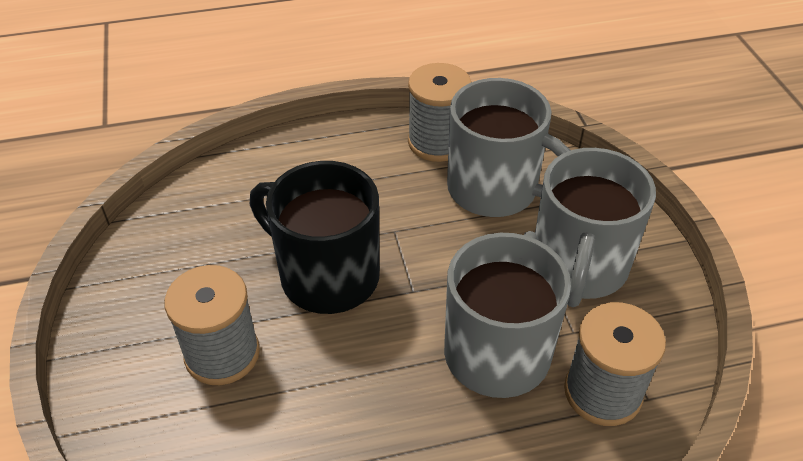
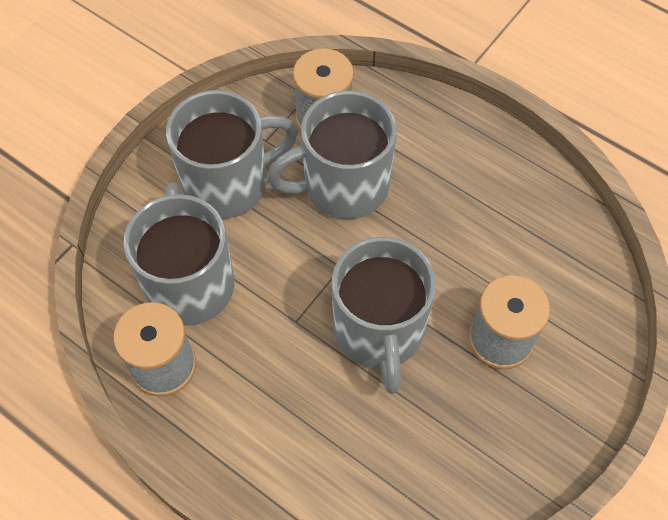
camera: 130 degrees left, 15 degrees up
(326, 275) = (379, 331): black mug -> grey mug

